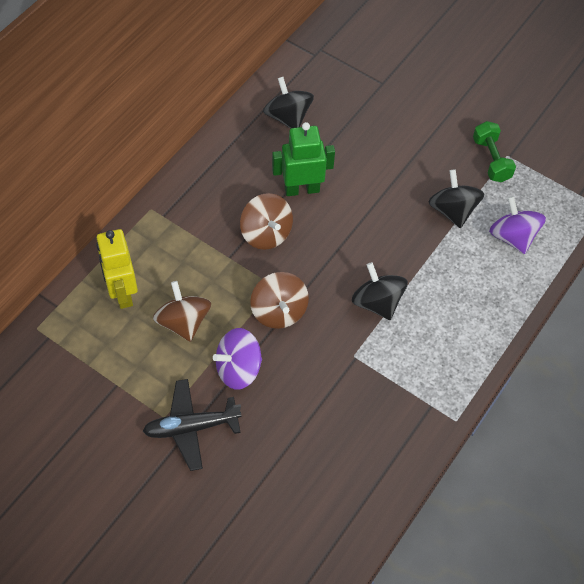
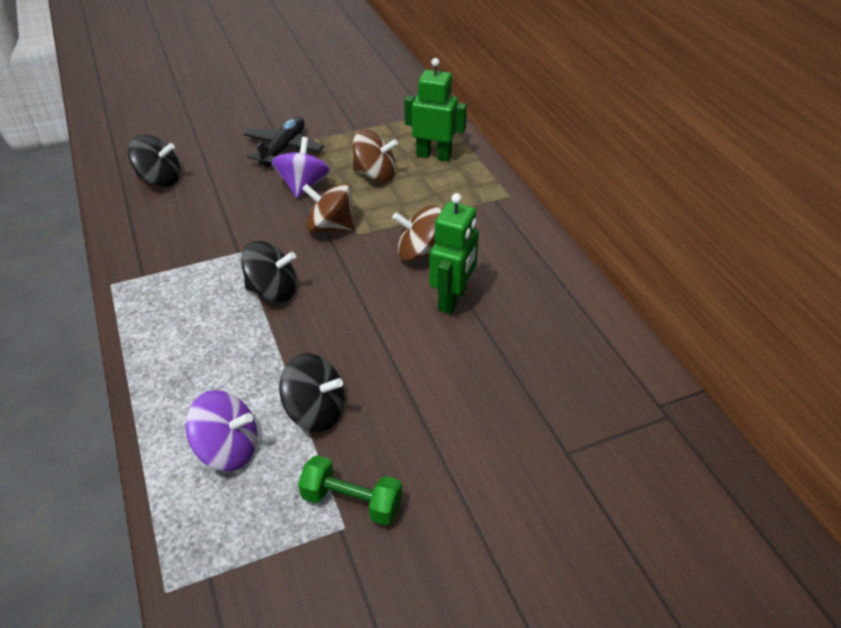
camera: 125 degrees right, 15 degrees down
(122, 292) = (434, 155): yellow robot -> green robot
(288, 117) = (564, 332): black spinning top -> black spinning top (160, 179)

